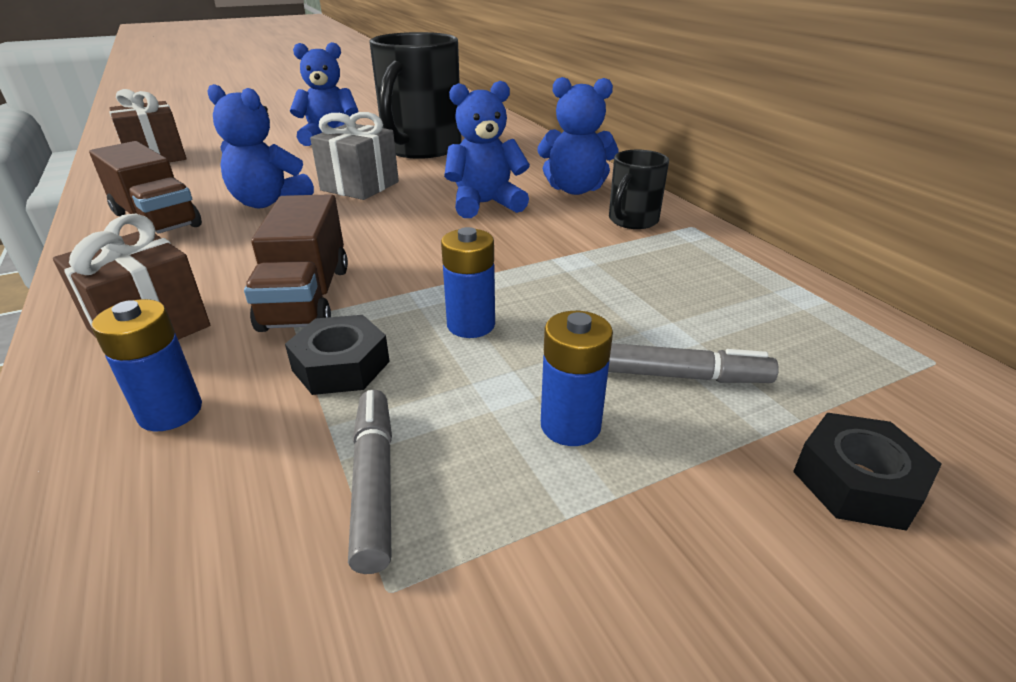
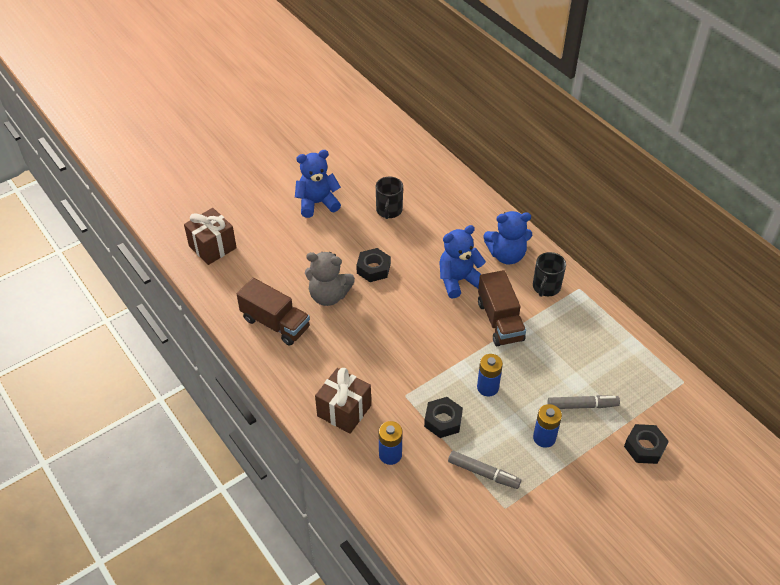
camera: 10 degrees left, 15 degrees up
(268, 202) = (329, 296): blue teddy bear -> grey teddy bear
(306, 297) = (403, 379): brown truck -> brown truck (500, 321)
(360, 186) = (373, 268): grey gift -> black nut
(374, 483) = (483, 473): grey marker -> grey marker turned 135 degrees clockwise
(421, 148) = (389, 210): black mug -> black mug, size x0.48

